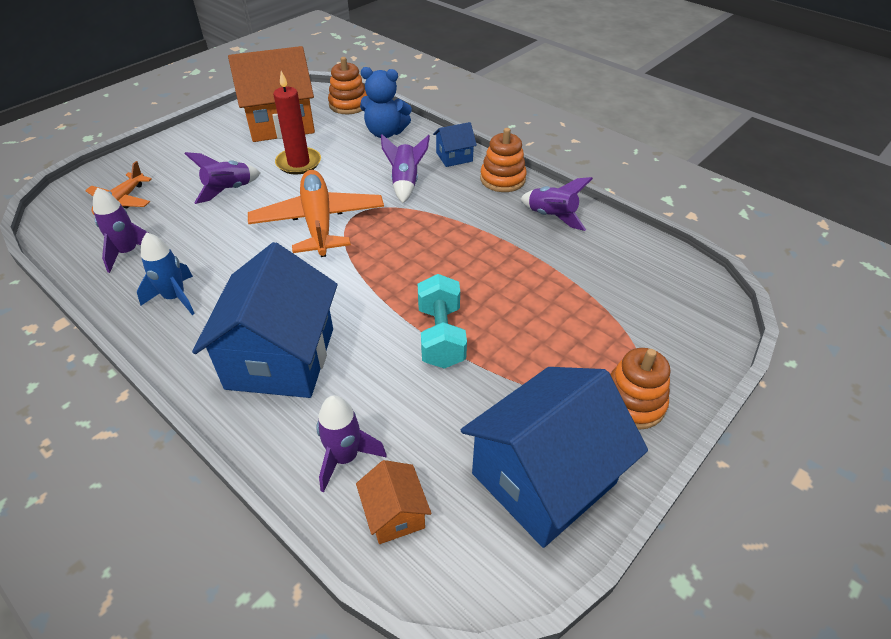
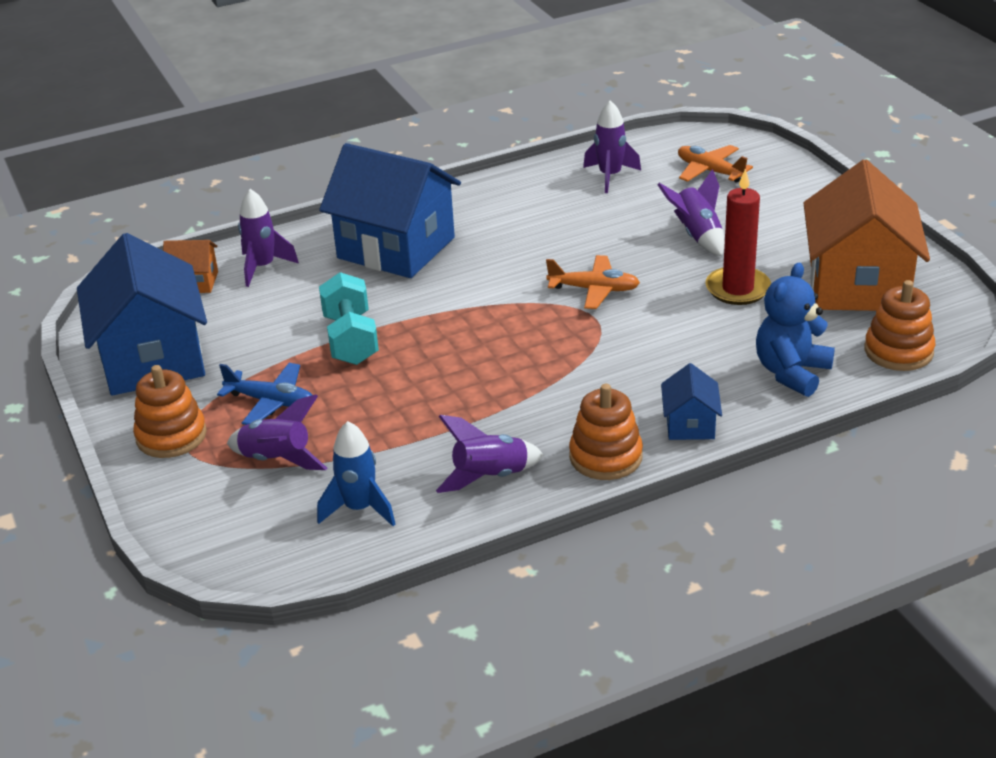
camera: 115 degrees right, 10 degrees down
(175, 298) = (520, 199): blue rocket -> blue rocket (359, 509)
(318, 222) = (594, 290): orange plane -> orange plane, size x0.56
(405, 183) = (643, 367): purple rocket -> purple rocket (277, 460)
(441, 336) = (351, 339): turquoise dumbbell -> turquoise dumbbell turned 60 degrees clockwise
(549, 354) = (271, 402): none -> blue plane

